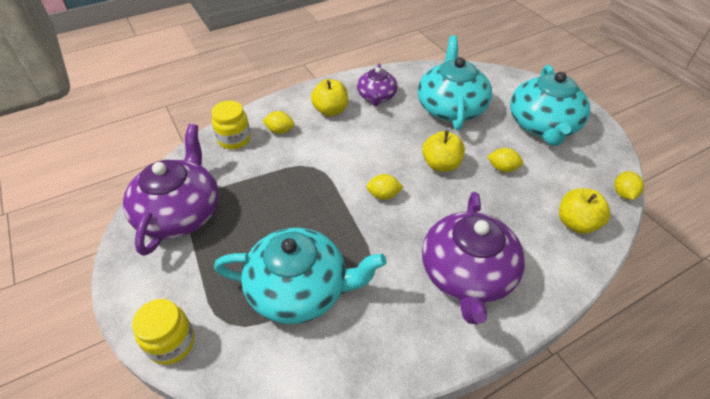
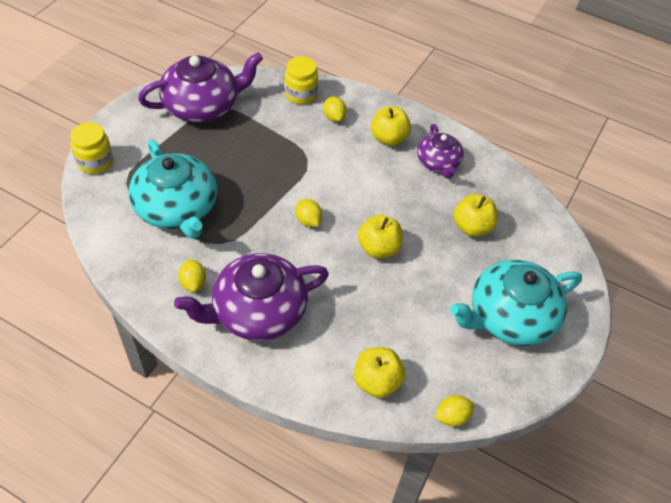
camera: 55 degrees right, 5 degrees up
(376, 96) = (438, 162): purple teapot -> purple teapot turned 75 degrees counterclockwise
(450, 107) = (472, 227): turquoise teapot -> yellow apple
(502, 168) = (411, 299): yellow lemon -> yellow lemon (193, 283)

